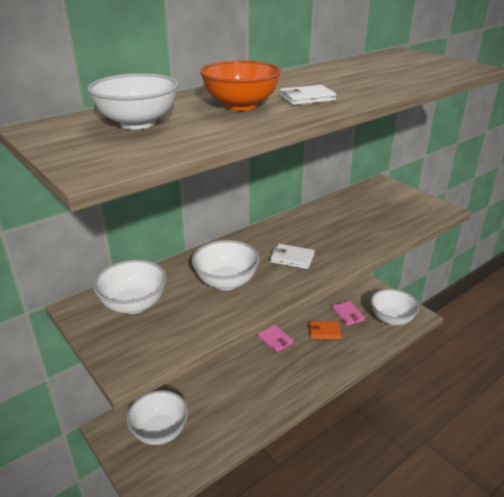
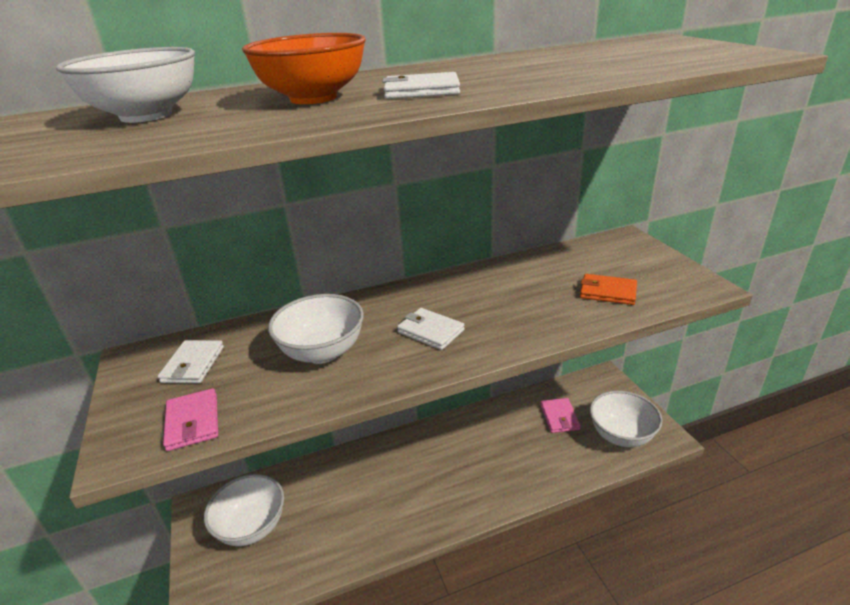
camera: 20 degrees right, 0 degrees up
(134, 305) = (193, 364): white bowl -> white wallet
(275, 339) = (446, 434): pink wallet -> pink wallet (192, 422)
(324, 331) = (516, 435): orange wallet -> orange wallet (607, 292)

